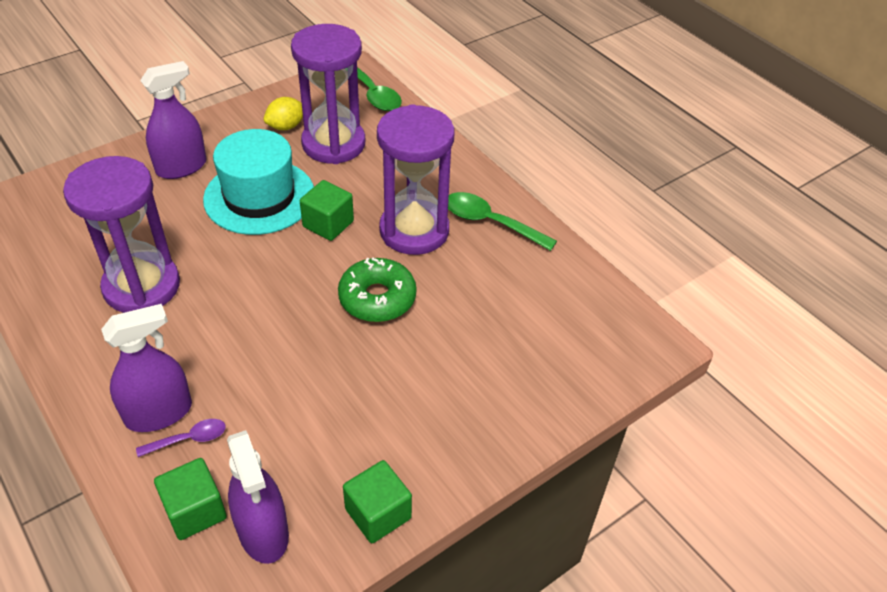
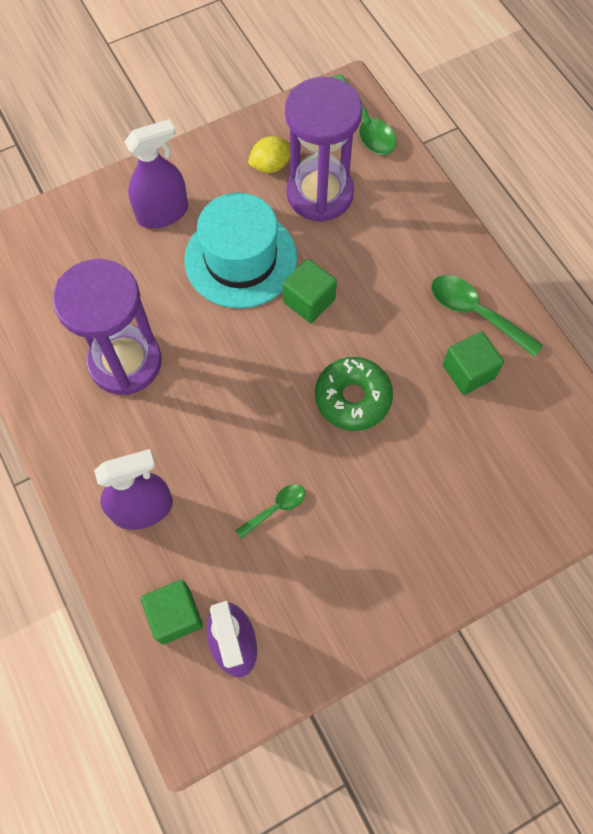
camera: 10 degrees right, 20 degrees up
(189, 439) = (170, 540): purple spoon -> none
(304, 399) = (276, 508): none -> green spoon
(378, 513) = (337, 638): green cube -> green cube (468, 372)
(414, 231) = (396, 317): purple hourglass -> none

